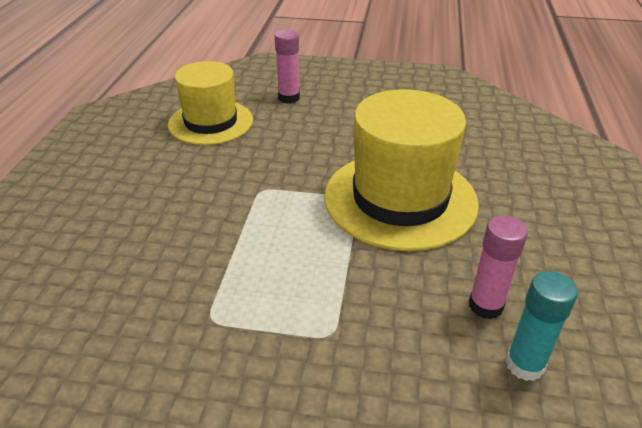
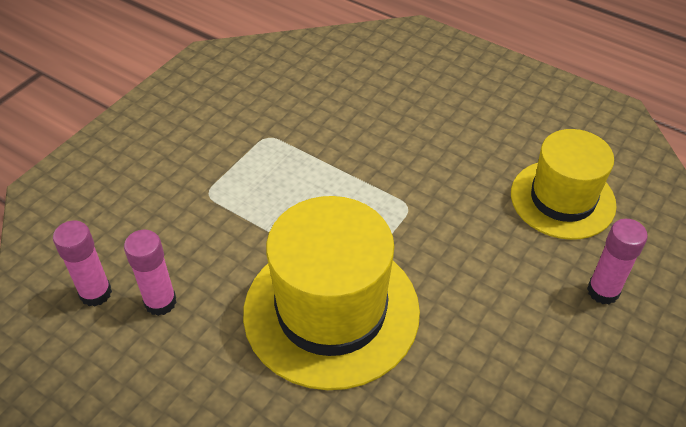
camera: 115 degrees right, 10 degrees up
(525, 365) = (95, 293): turquoise glue stick -> pink glue stick

